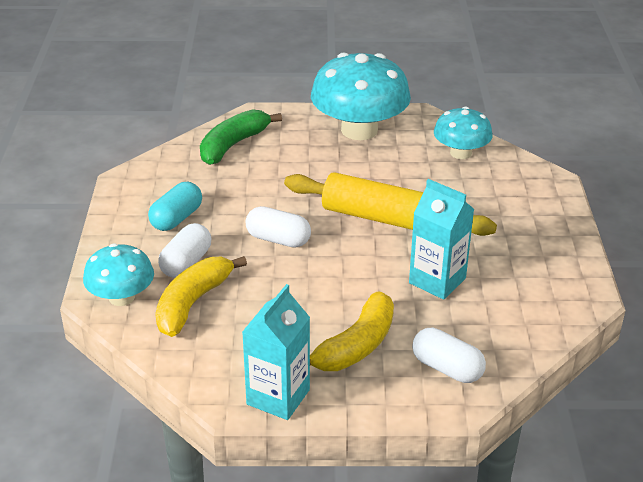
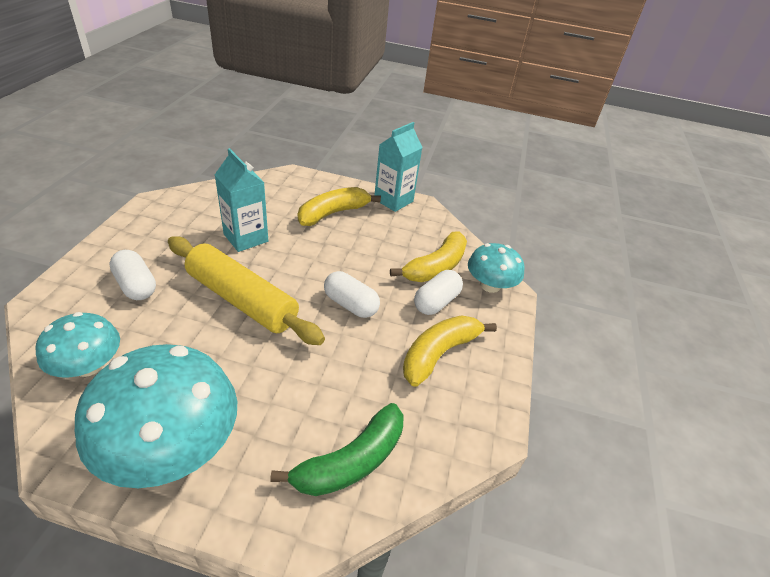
camera: 170 degrees left, 5 degrees up
(176, 218) = (439, 353): turquoise capsule -> yellow banana
(447, 368) = (286, 189): white capsule -> white capsule (136, 285)

